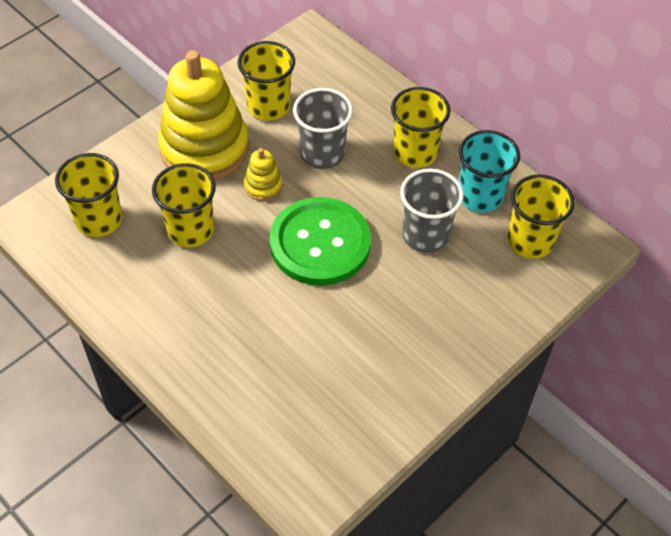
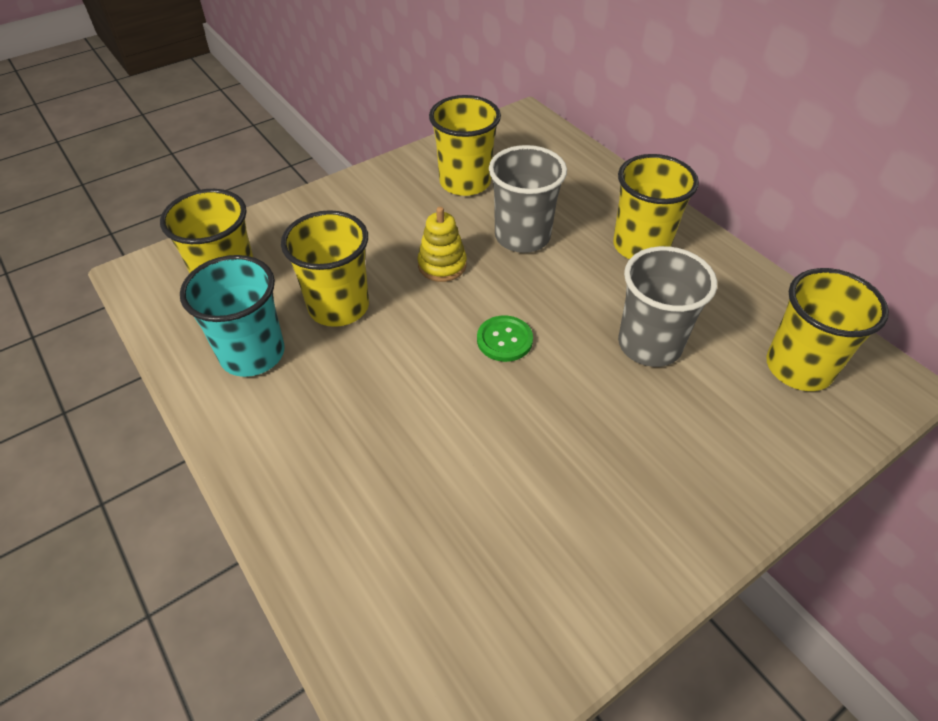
camera: 10 degrees right, 5 degrees down
(204, 148) = (379, 218): yellow stacking toy -> none
(320, 243) = (504, 340): green button -> green button, size x0.41
(480, 196) = (726, 304): turquoise cup -> turquoise cup (252, 354)

